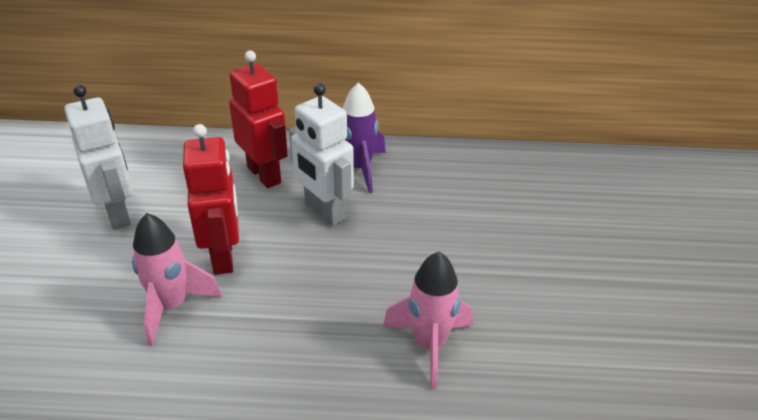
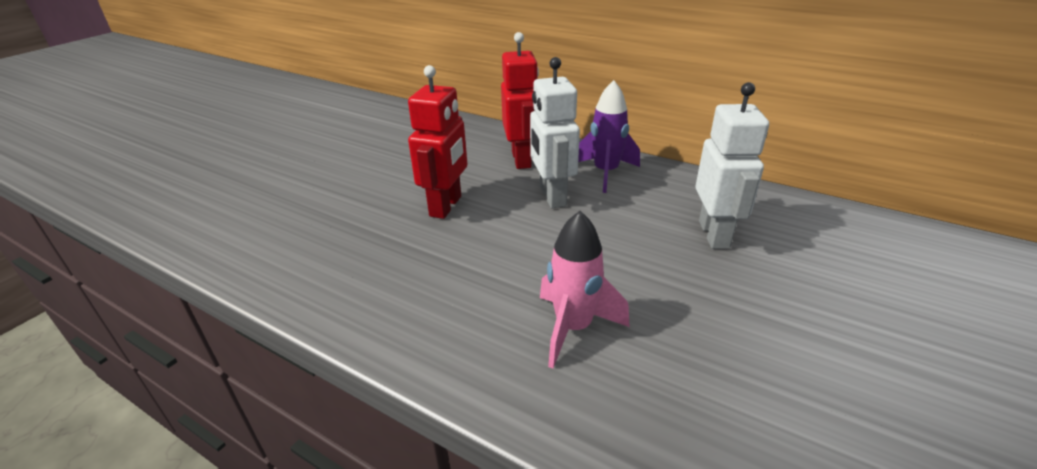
camera: 30 degrees right, 5 degrees down
(118, 214) = (394, 160): white robot -> white robot (714, 234)
(171, 306) = (381, 228): pink rocket -> none

